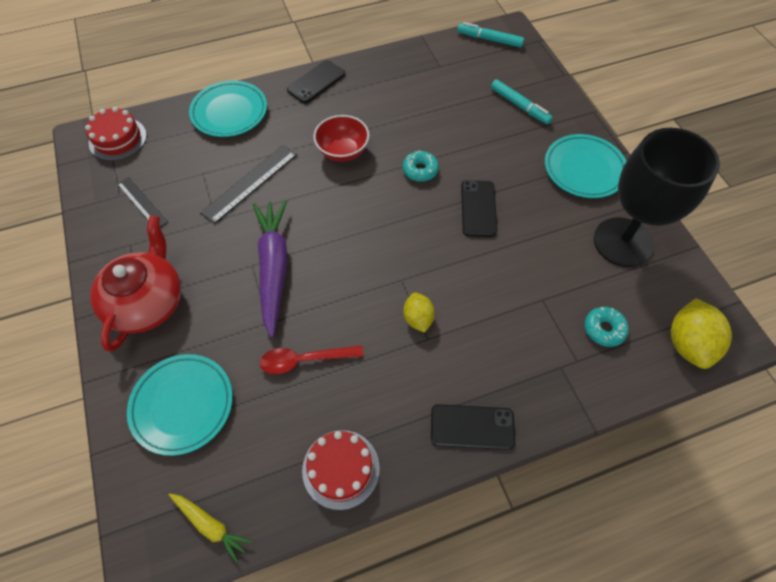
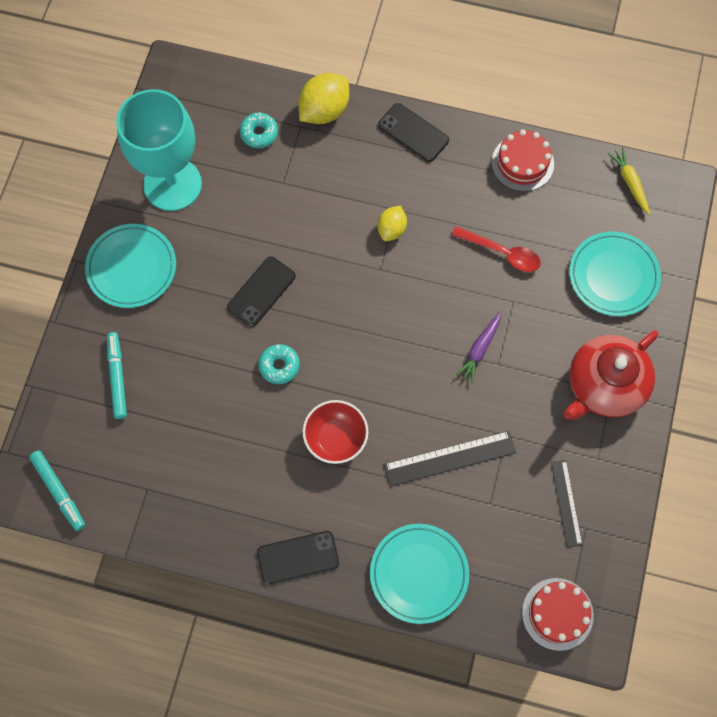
camera: 145 degrees left, 10 degrees up
(274, 268) = (480, 349): purple carrot -> purple carrot, size x0.51
(623, 242) = (172, 184): black goblet -> turquoise goblet
(688, 343) = (210, 87): yellow lemon -> yellow lemon (324, 110)

